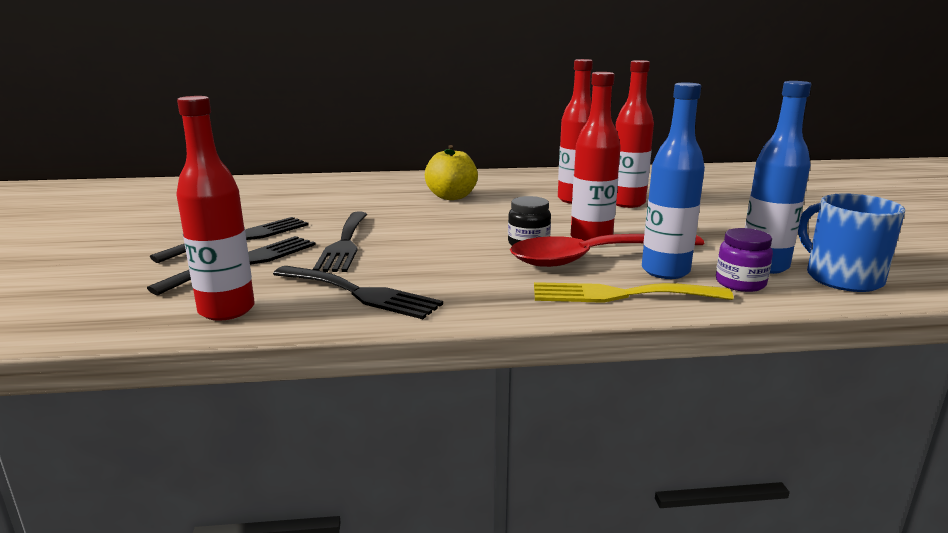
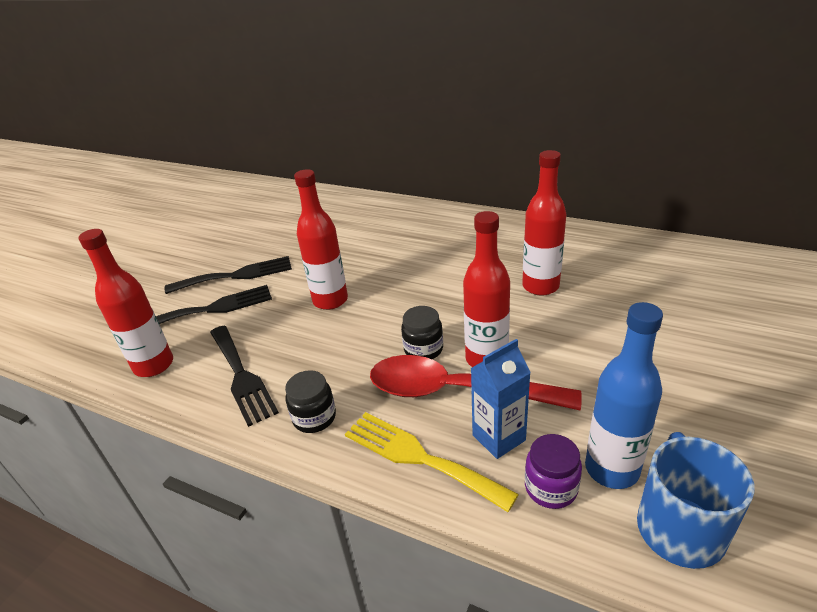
camera: 35 degrees right, 15 degrees up
(344, 244) = (290, 304): black fork -> none
(451, 197) = (433, 253): yellow apple -> none
(486, 298) = (314, 417): none -> black jar
(627, 203) = (588, 307): red bottle -> red bottle (330, 300)
(665, 271) = (498, 438): blue bottle -> blue carton

